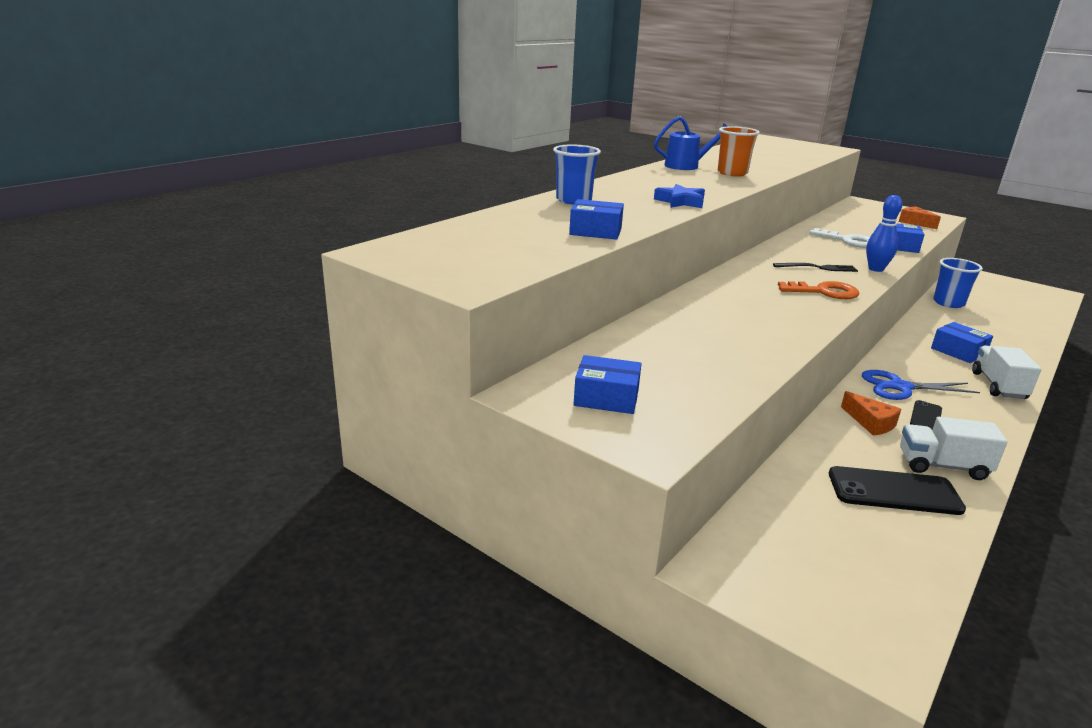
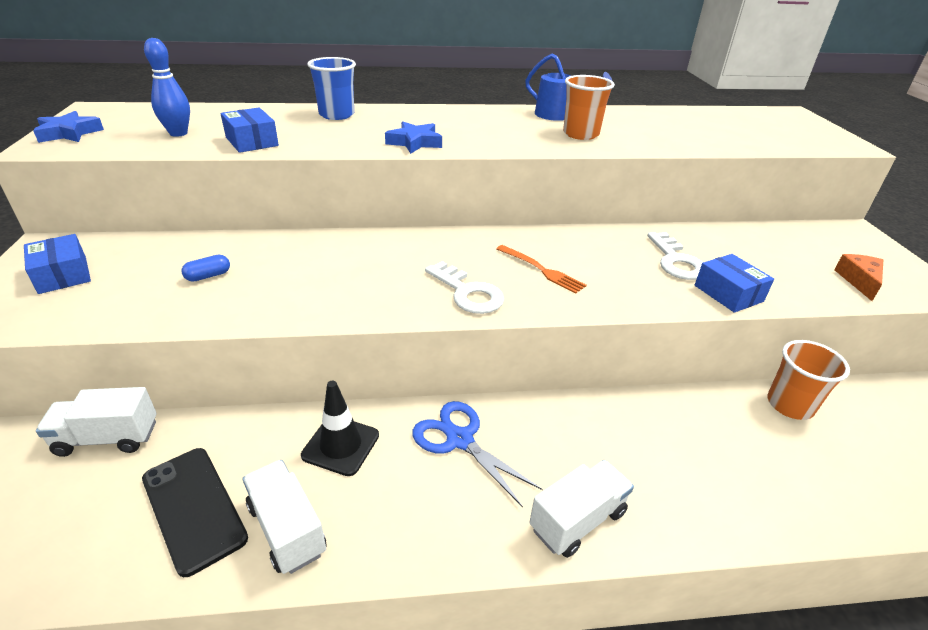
camera: 45 degrees right, 10 degrees up
(444, 271) = (69, 133): none -> blue star
(692, 349) = (208, 276): none -> blue capsule
(773, 504) = (107, 438): none -> white truck
(818, 268) = (542, 270): black fork -> orange fork
(824, 292) = (468, 293): orange key -> white key
(870, 422) = (341, 445): orange cheese -> black traffic cone
(876, 269) = (607, 301): blue bowling pin -> blue bowling pin (178, 133)
(925, 416) = (404, 481): black phone -> none
(948, 303) = (790, 405): blue cup -> orange cup
(958, 351) = (636, 456): blue box -> none

